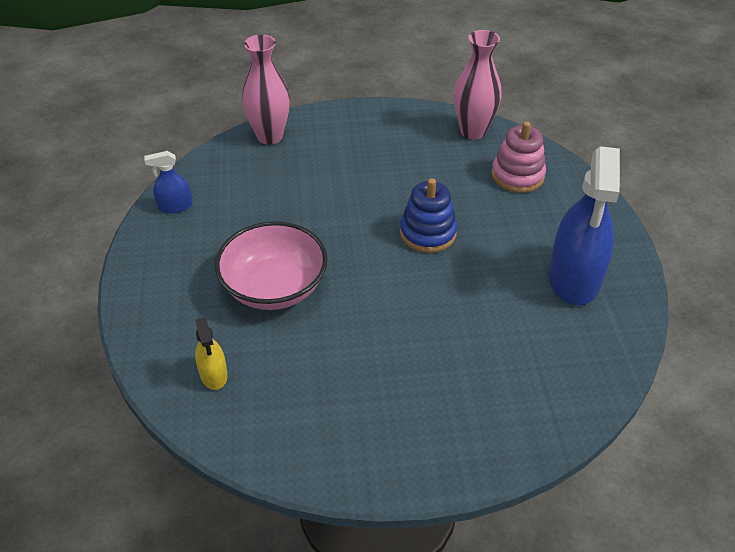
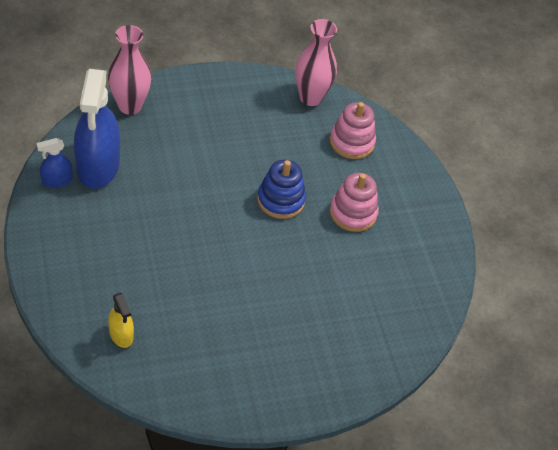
camera: 15 degrees left, 5 degrees up
(274, 287) = (158, 255): pink bowl -> none
(514, 249) = (353, 213): none -> pink stacking toy
(574, 278) = (402, 237): blue spray bottle -> blue spray bottle (98, 166)

